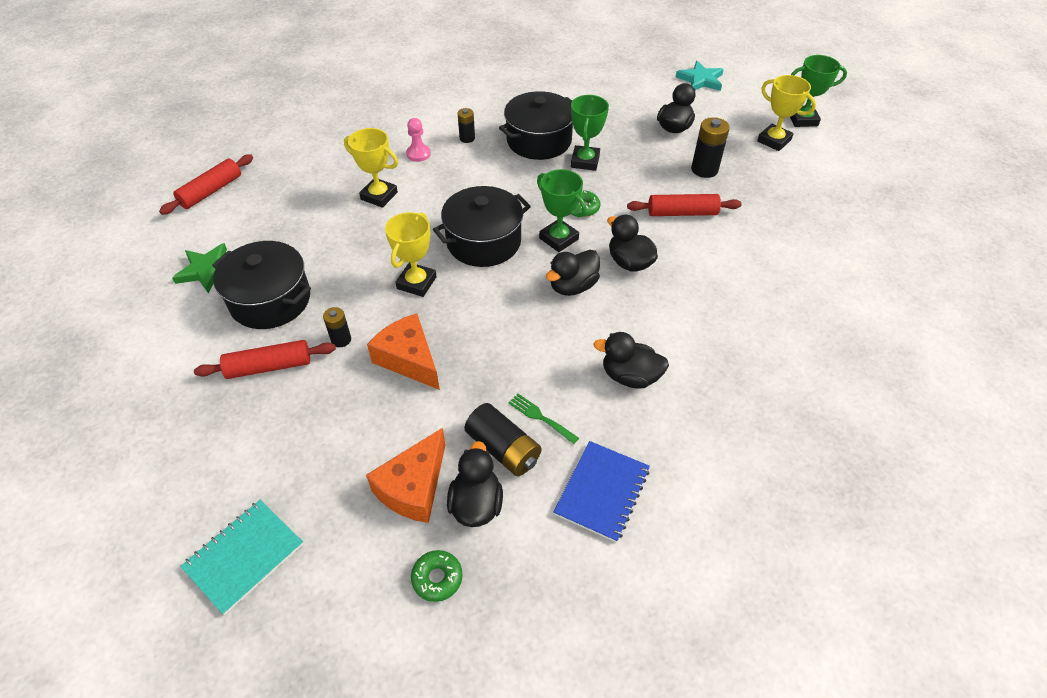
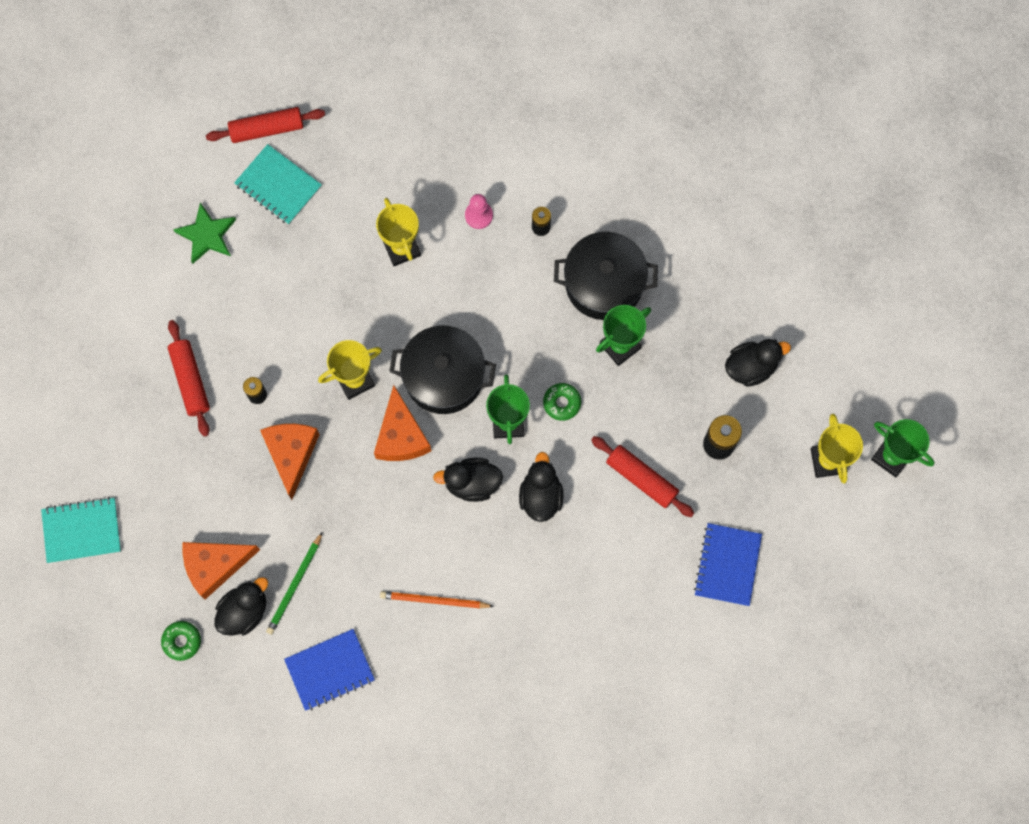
camera: 40 degrees right, 25 degrees up
(247, 214) = (278, 185): none -> turquoise notebook
(269, 366) = (190, 380): red rolling pin -> red rolling pin turned 45 degrees clockwise
(270, 300) = (233, 309): black pot -> none
(488, 293) = (401, 436): none -> orange cheese
(503, 449) = (295, 585): black battery -> green pencil
(540, 417) = (340, 581): green fork -> none
(630, 376) = (434, 600): black duck -> orange pencil
(700, 80) = (856, 318): turquoise star -> none
(792, 220) = (727, 565): none -> blue notebook

